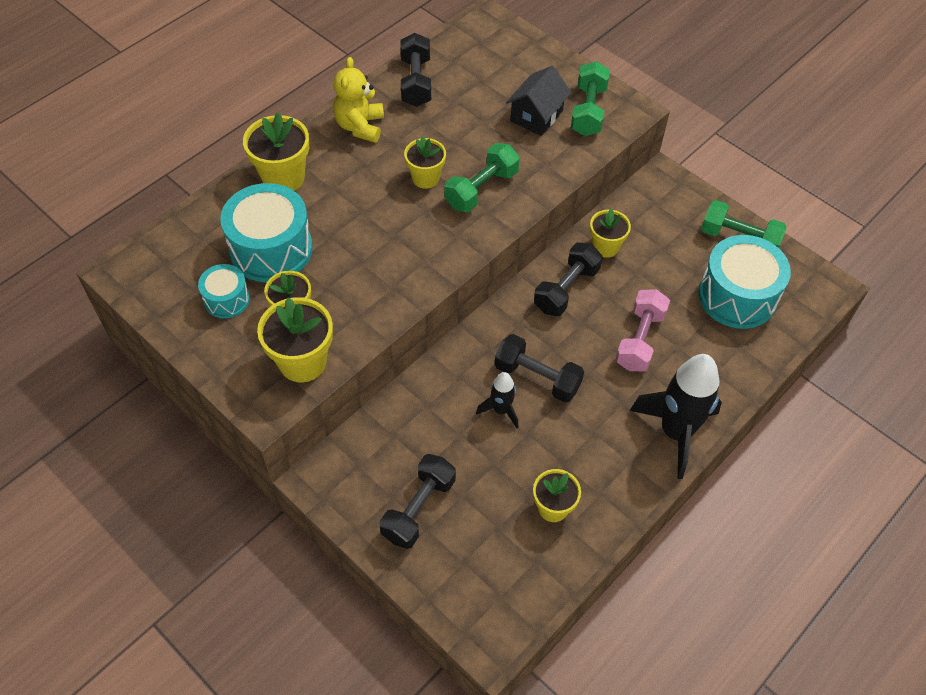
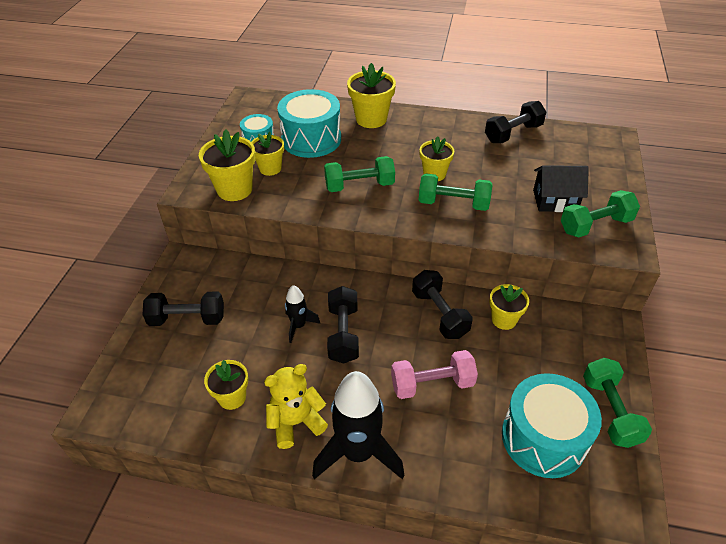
camera: 60 degrees right, 10 degrees down
(360, 126) = (446, 128): yellow teddy bear -> yellow teddy bear (296, 422)
(392, 247) = (359, 186): none -> green dumbbell
(566, 289) = (439, 314): black dumbbell -> black dumbbell turned 60 degrees clockwise

